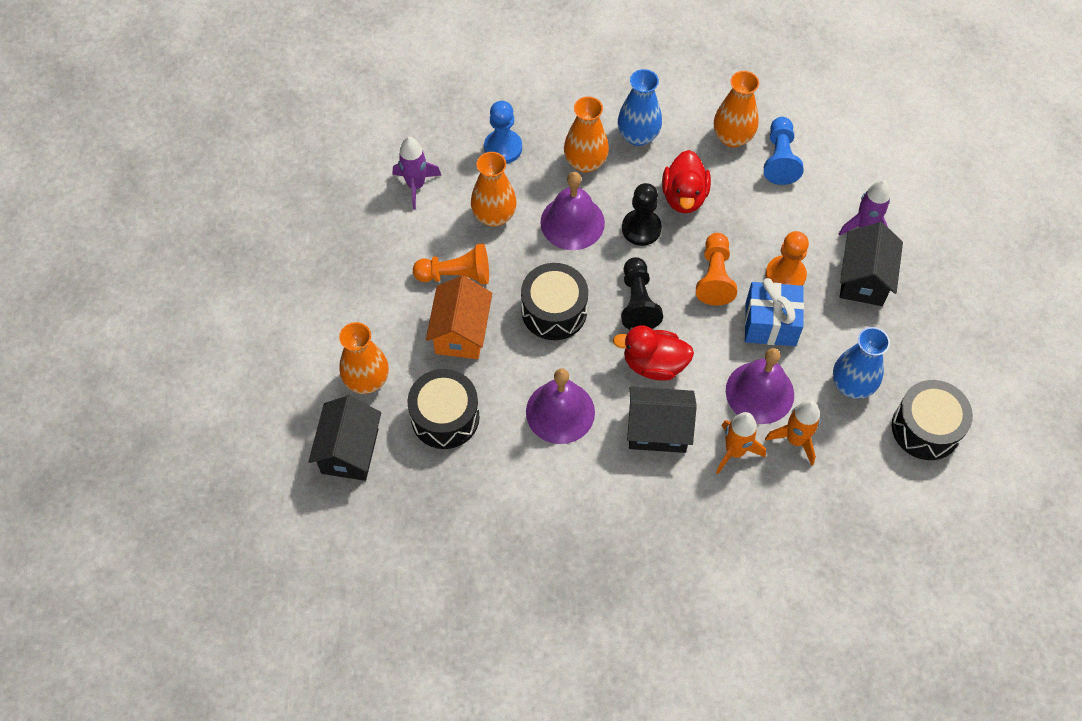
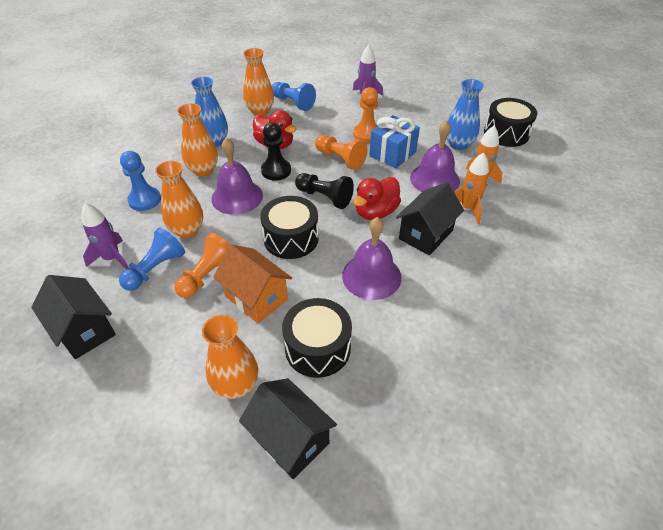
camera: 55 degrees left, 15 degrees down
(431, 229) = (155, 269): none -> blue pawn
(864, 279) = (396, 111): black house -> black house (84, 330)

